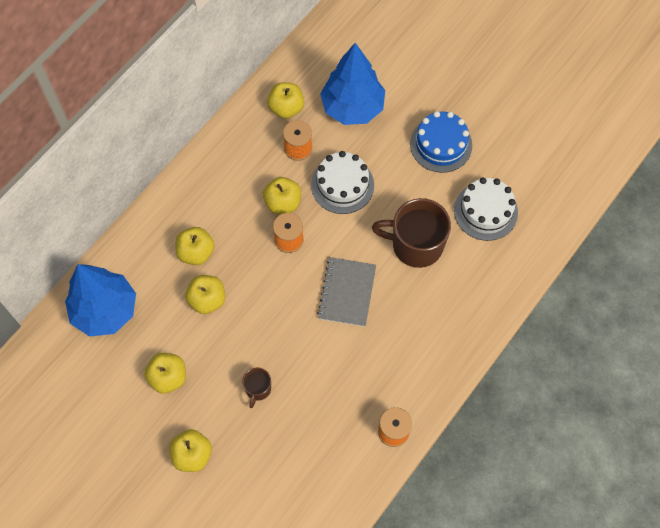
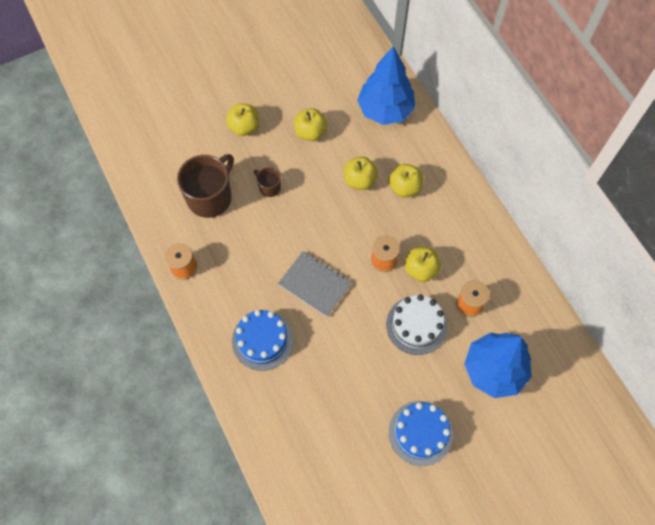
camera: 115 degrees right, 0 degrees up
(286, 108) = (516, 311): yellow apple -> none
(416, 245) = (330, 360): brown mug -> brown mug (210, 197)
(429, 314) = (262, 340): none -> blue cake
(485, 211) = (334, 439): white cake -> none

